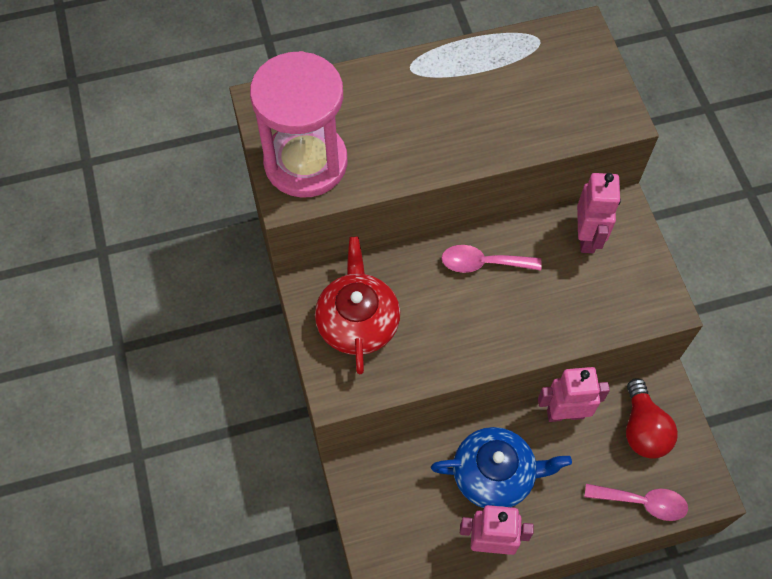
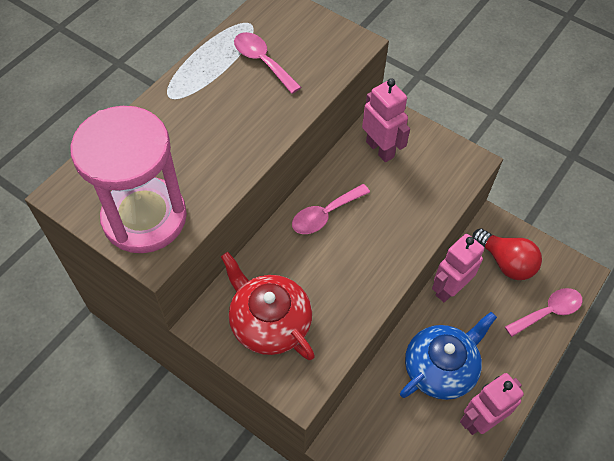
camera: 40 degrees left, 5 degrees down
(518, 84) = (262, 61): none -> pink spoon

